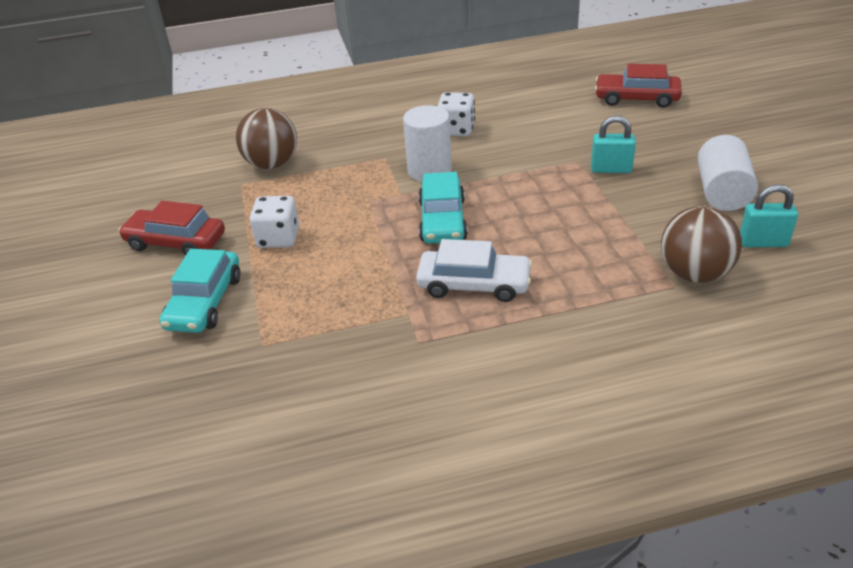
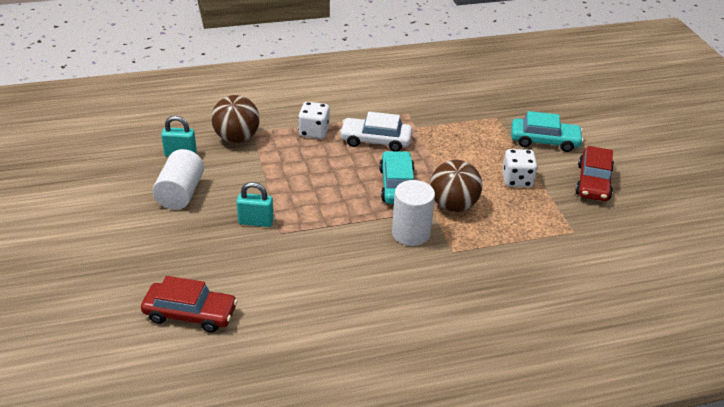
camera: 175 degrees right, 0 degrees up
(176, 242) = (593, 182): red car -> red car turned 90 degrees clockwise
(205, 302) = (544, 141): turquoise car -> turquoise car turned 90 degrees clockwise
(272, 164) = (557, 252): brown ball -> brown ball (453, 205)
(456, 130) = (387, 282): white dice -> white dice (314, 132)

